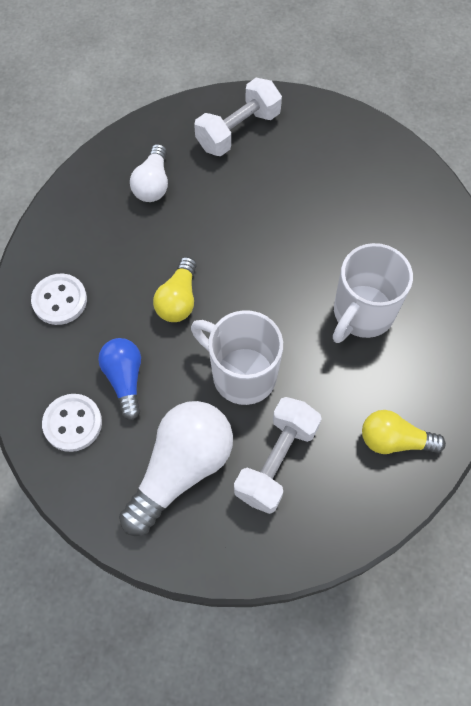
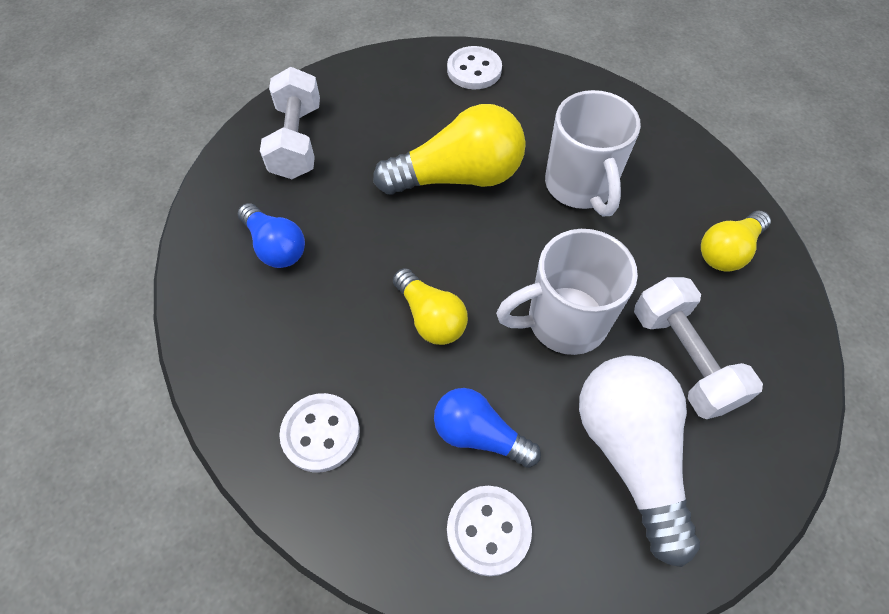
camera: 50 degrees left, 5 degrees down
(153, 184) = (275, 246): white light bulb -> blue light bulb
(298, 238) = (458, 177): none -> yellow light bulb
(404, 178) = (474, 70): none -> white button

